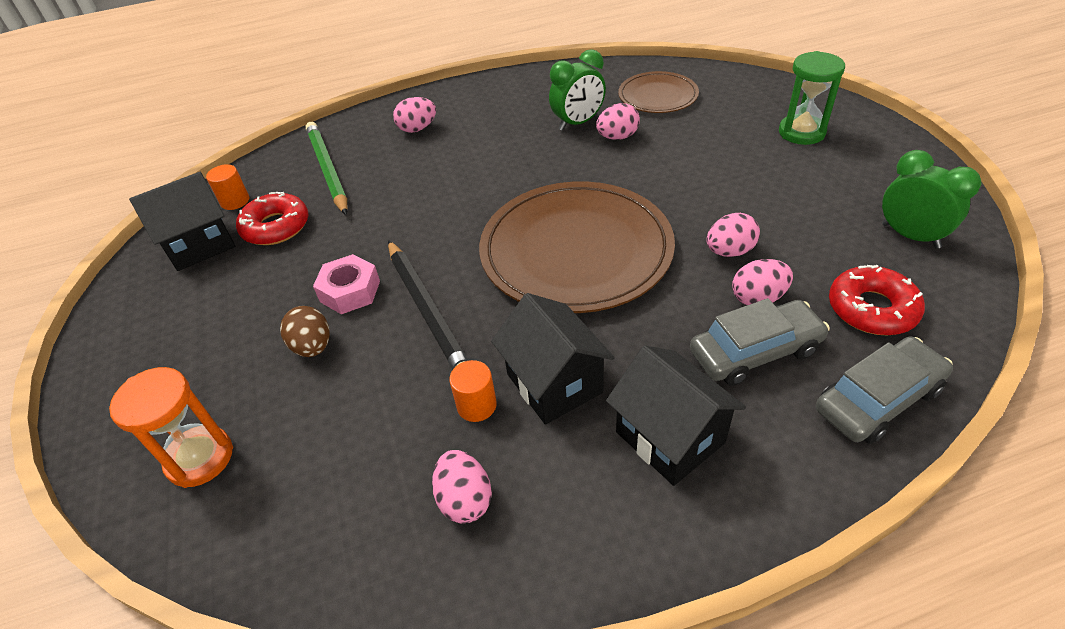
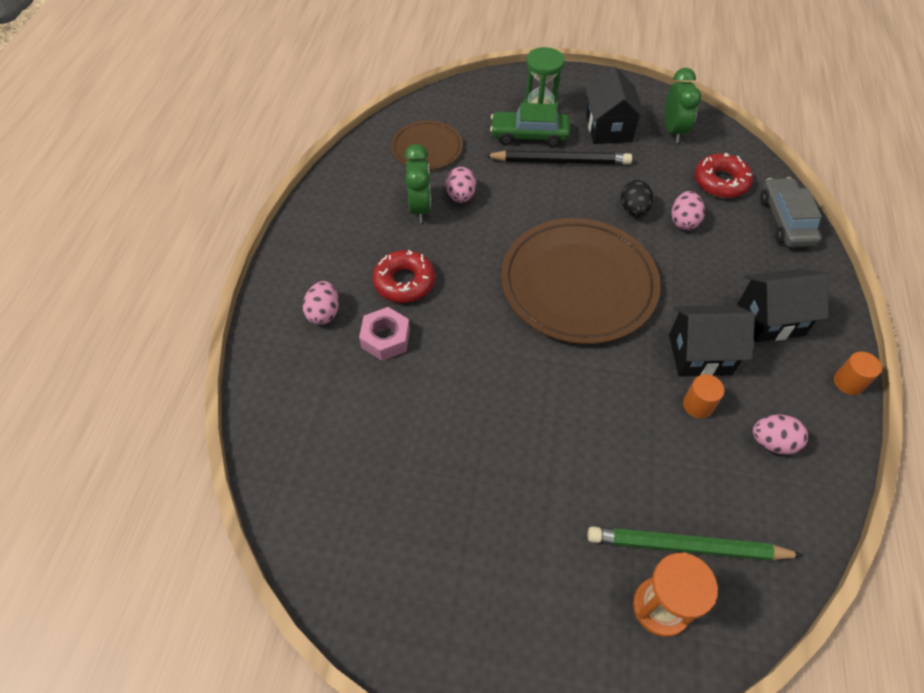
camera: 65 degrees left, 10 degrees up
(200, 245) = (368, 553): black house -> black house (608, 129)
(235, 201) = (315, 503): orange cylinder -> orange cylinder (848, 382)
(276, 227) = (391, 476): red donut -> red donut (404, 282)
(313, 346) = (579, 491): brown egg -> none
(328, 170) = (329, 405): green pencil -> green pencil (686, 546)
(350, 291) = (527, 443): pink nut -> pink nut (385, 338)
(427, 311) = (586, 399): black pencil -> black pencil (561, 162)
(729, 251) = (633, 210): pink egg -> black egg
(752, 141) = (529, 135): none -> green car
(755, 351) = (726, 247): grey car -> none
(910, 236) = (673, 131): green clock -> green clock turned 105 degrees clockwise

